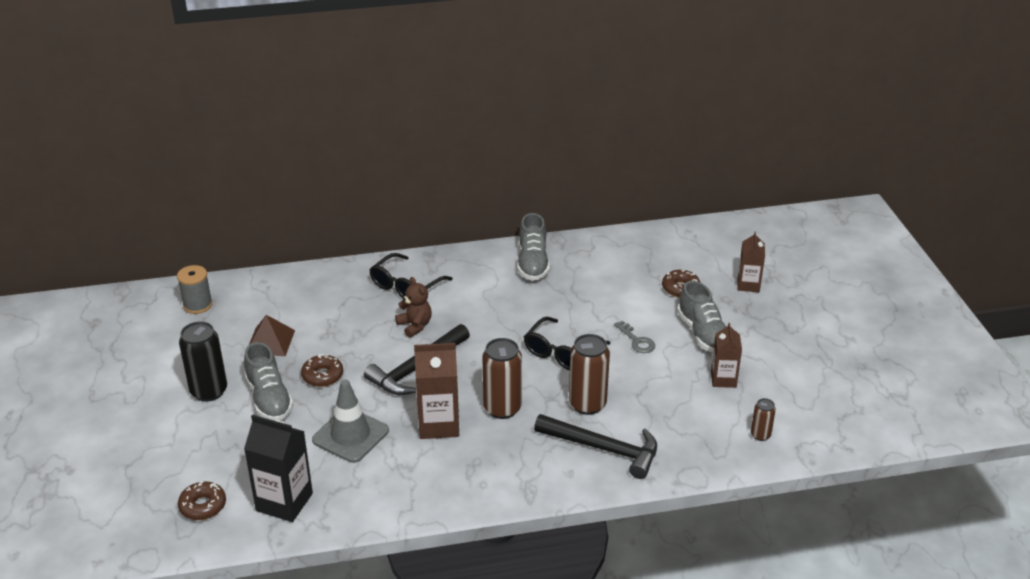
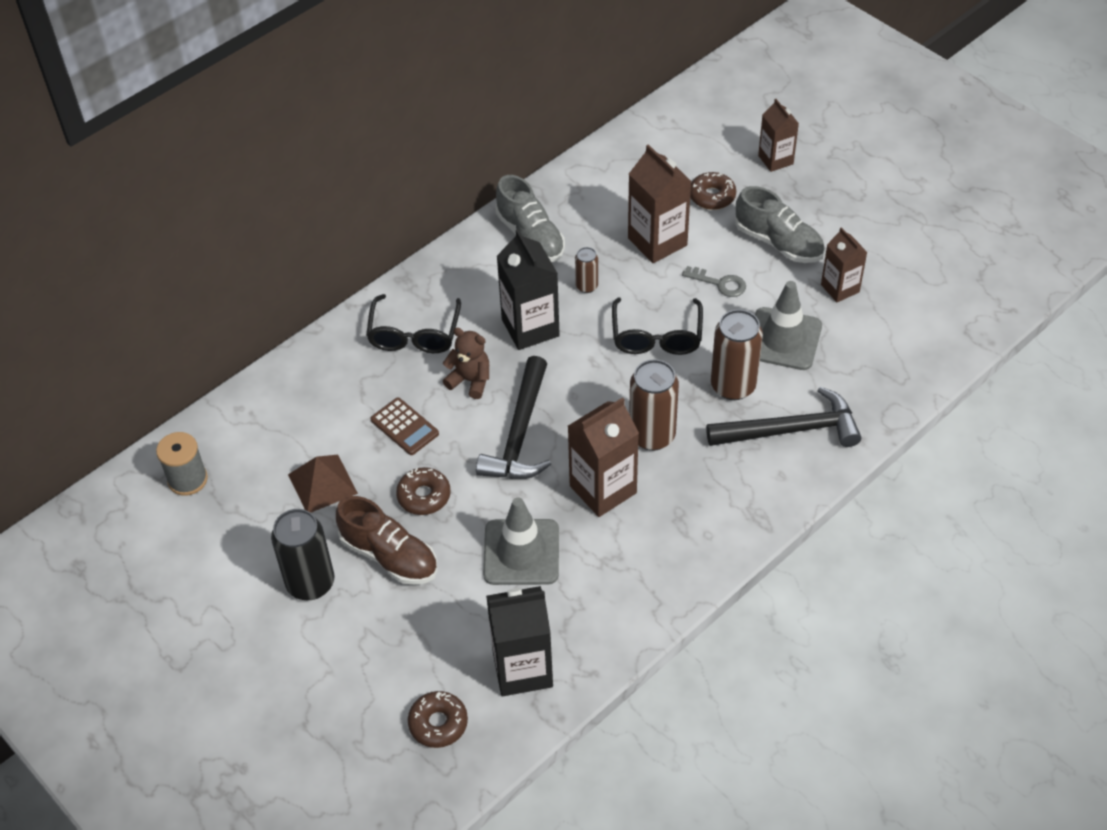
camera: 30 degrees left, 15 degrees up
(269, 398) = (389, 556): grey shoe -> brown shoe
(349, 333) = (404, 427): none -> brown calculator
(482, 313) = (530, 328): none -> black carton
(616, 299) = (657, 242): none -> brown carton
(651, 392) = (783, 339): none -> grey traffic cone
(760, 435) = (923, 336): brown can -> brown can (586, 286)

